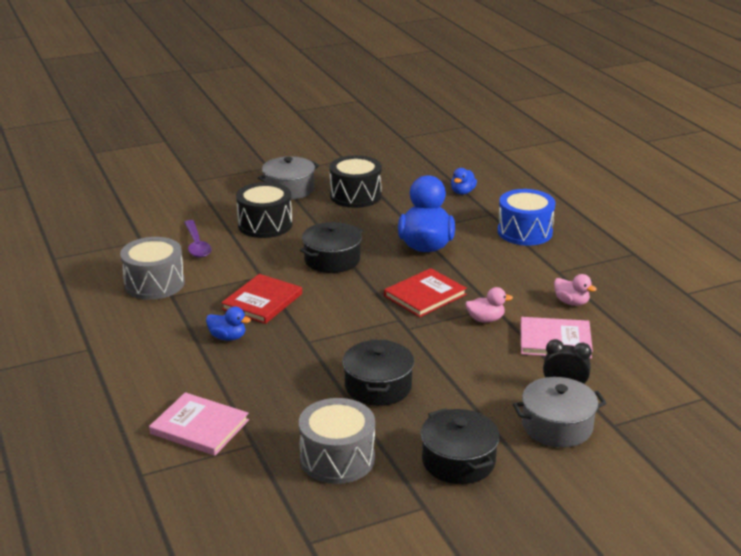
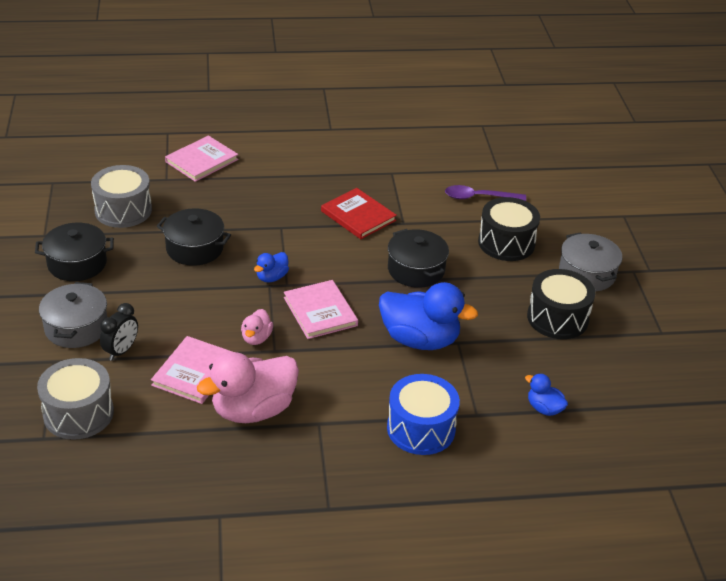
camera: 105 degrees right, 10 degrees up
(154, 284) = (415, 167): grey drum -> grey drum (78, 413)
(228, 337) = (311, 190): blue duck -> blue duck (272, 277)
(425, 295) = (320, 311): red book -> pink book
(571, 302) = (253, 410): pink duck -> pink duck, size x2.10

